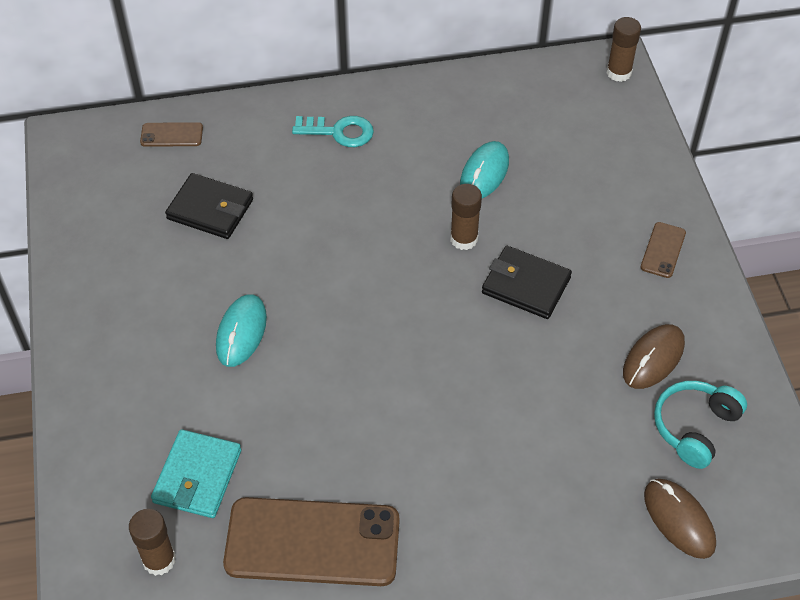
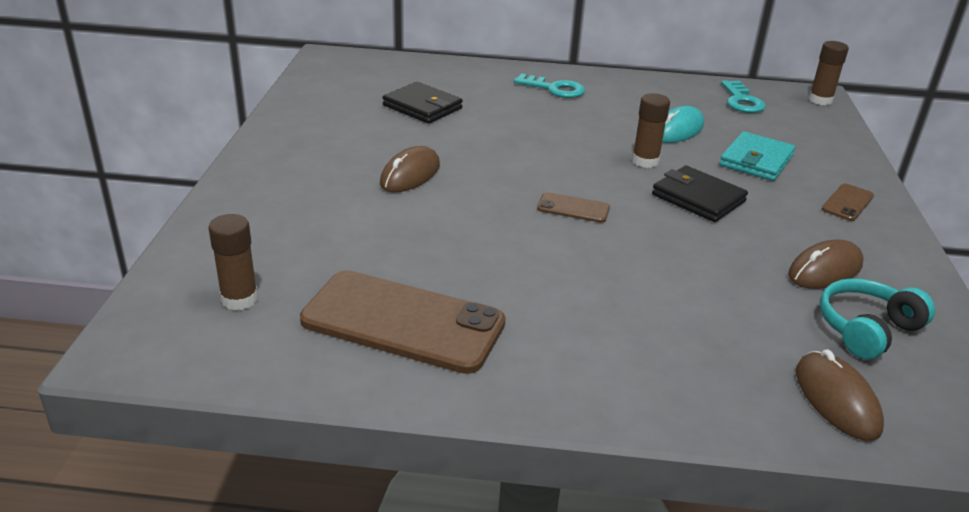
camera: 15 degrees right, 20 degrees down
(171, 135) = (413, 68): brown phone -> brown phone (573, 208)
(197, 476) = (314, 252): turquoise wallet -> turquoise wallet (756, 160)
(241, 332) = (410, 174): turquoise mouse -> brown mouse
(539, 98) = (741, 101): none -> turquoise key

